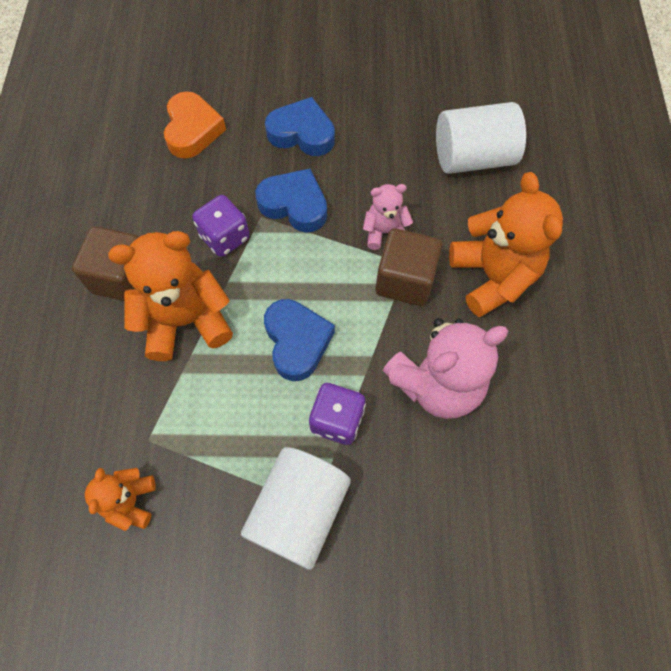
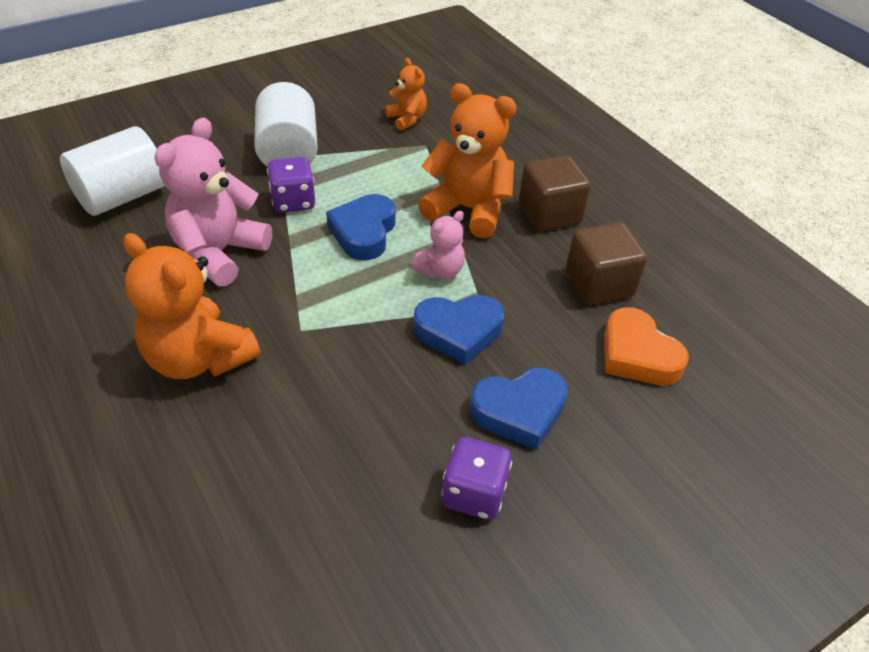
camera: 145 degrees right, 20 degrees down
(186, 321) = (468, 209): orange teddy bear -> orange teddy bear turned 105 degrees counterclockwise
(225, 237) = (497, 275): purple dice -> purple dice (474, 493)
(297, 341) = (364, 232): blue heart -> blue heart turned 60 degrees clockwise
(384, 232) = (343, 349): pink teddy bear -> pink teddy bear (440, 271)
(405, 280) = (294, 315): brown cube -> brown cube (599, 284)
(473, 158) = (283, 488): white cylinder -> white cylinder (122, 196)

